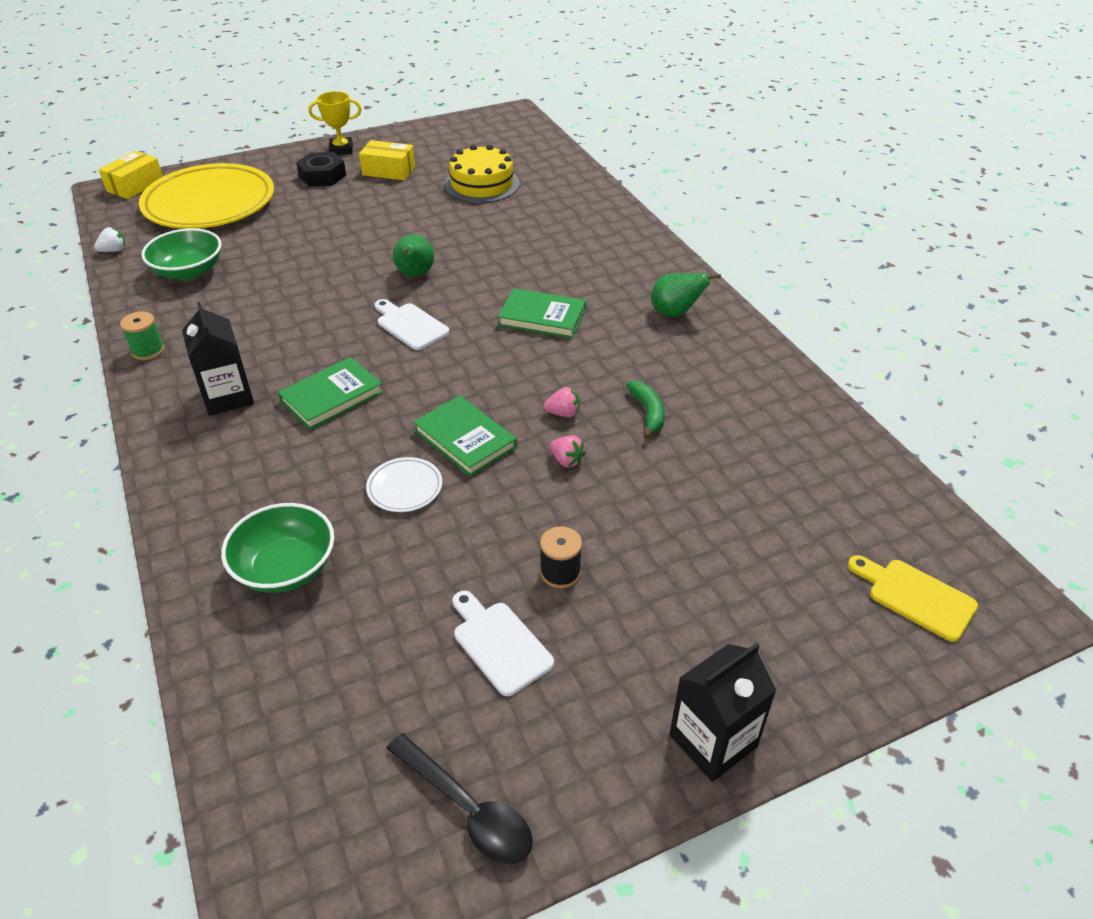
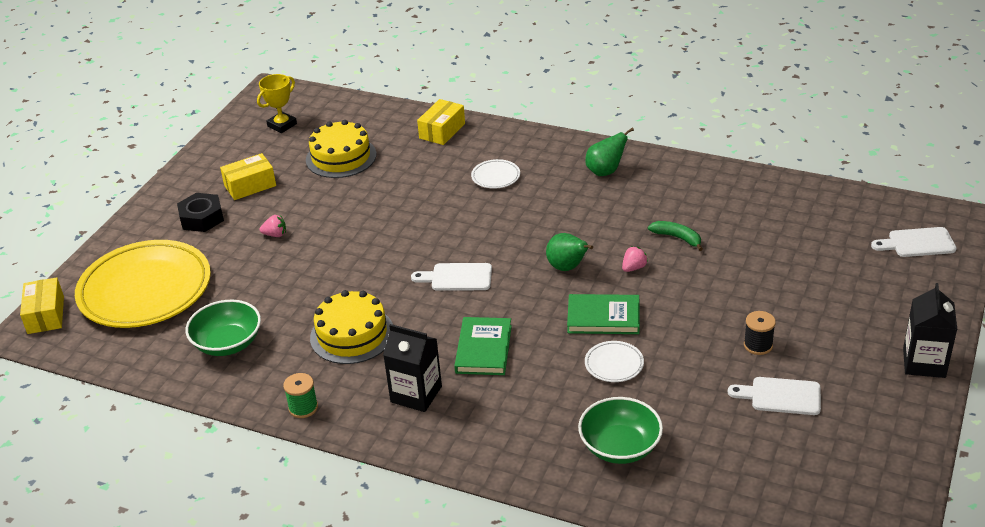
camera: 40 degrees left, 5 degrees down
(114, 250) = (132, 368): white strawberry -> none
(268, 319) = (352, 334): none -> yellow cake
(341, 149) = (178, 190): yellow trophy -> yellow trophy (282, 125)
(415, 274) = (403, 245): green pear -> green pear (567, 267)
(468, 809) = (873, 466): black spoon -> none
(542, 317) = (532, 221): green book -> none
(566, 461) = (675, 291): pink strawberry -> pink strawberry (275, 235)
(573, 263) = (495, 177): none -> white plate
(589, 204) = (442, 131): none -> yellow box
(916, 597) = (917, 243): yellow cutting board -> white cutting board

